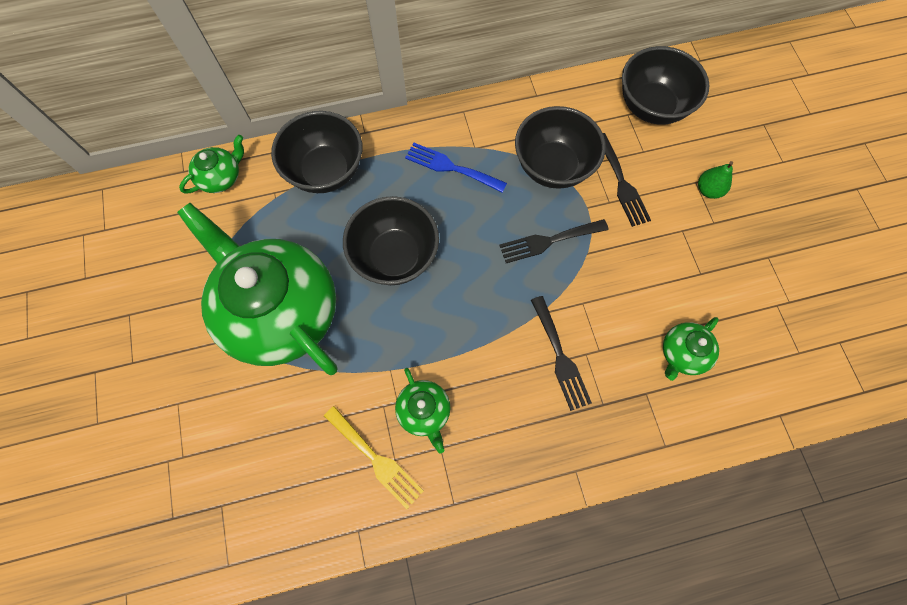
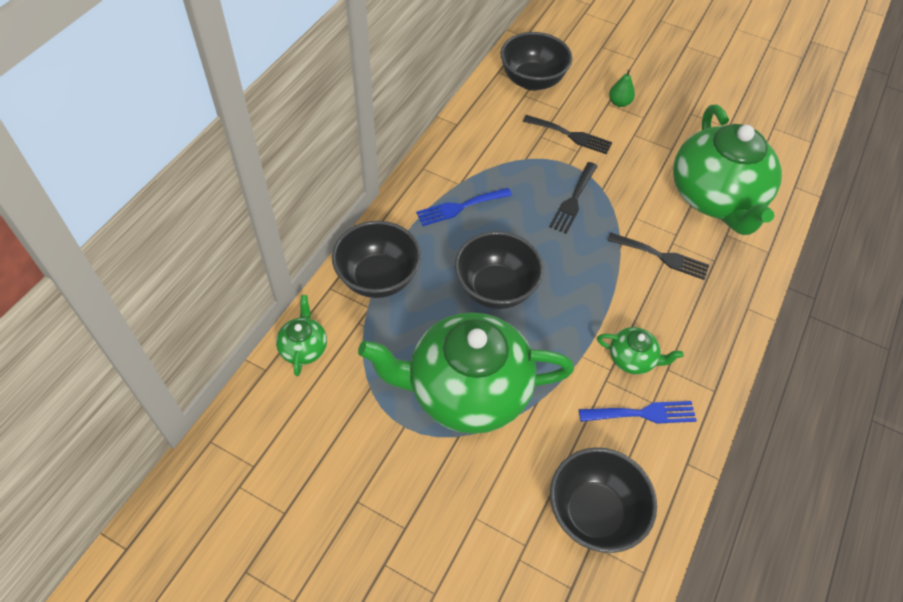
camera: 50 degrees left, 15 degrees down
(376, 459) = (643, 413): yellow fork -> blue fork
(553, 166) = (521, 157): black bowl -> black bowl (594, 513)
(682, 353) = (716, 198): green teapot -> green teapot, size x2.39

